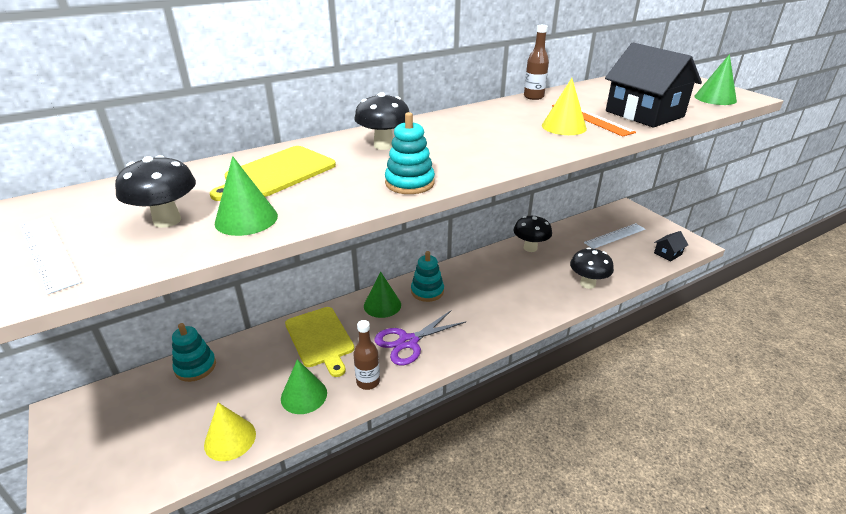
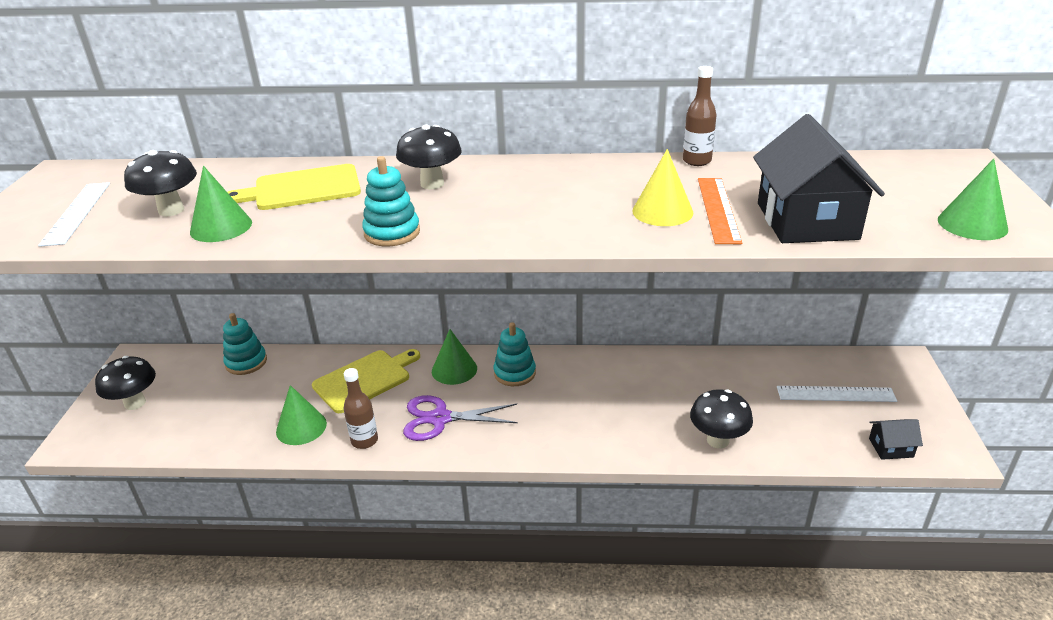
camera: 35 degrees right, 0 degrees up
(230, 439) = (215, 437): yellow cone -> none
(320, 338) = (365, 380): yellow cutting board -> yellow cutting board turned 135 degrees counterclockwise
(530, 248) = (693, 367): black mushroom -> black mushroom (135, 403)

